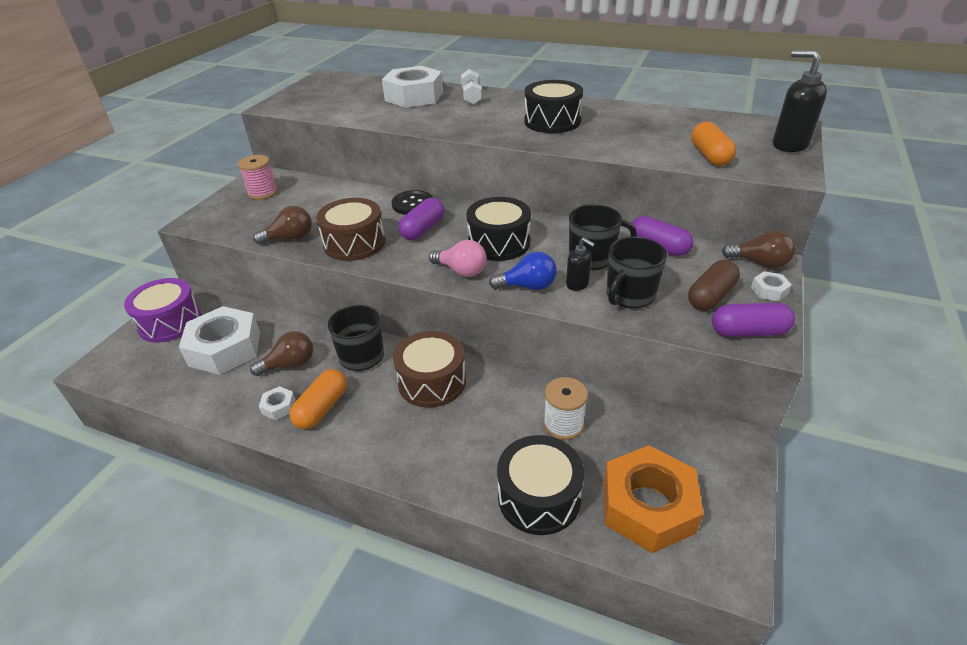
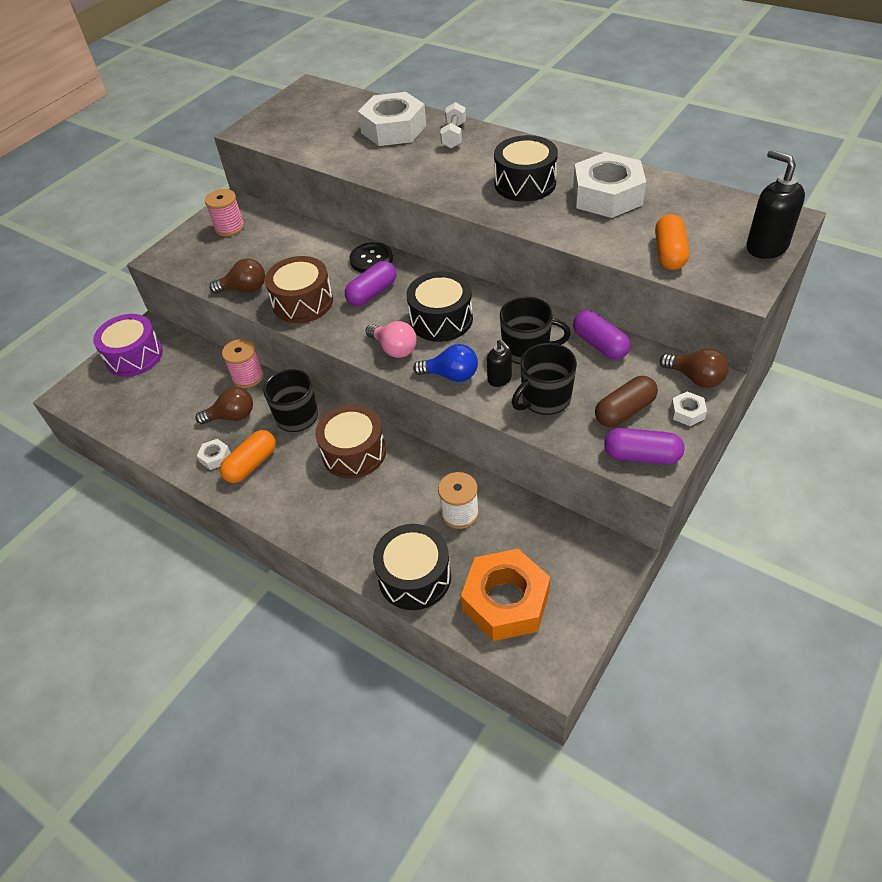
camera: 15 degrees right, 10 degrees up
(225, 348) = (178, 391): white nut -> white nut (607, 195)
(299, 326) = (248, 377): none -> pink spool

